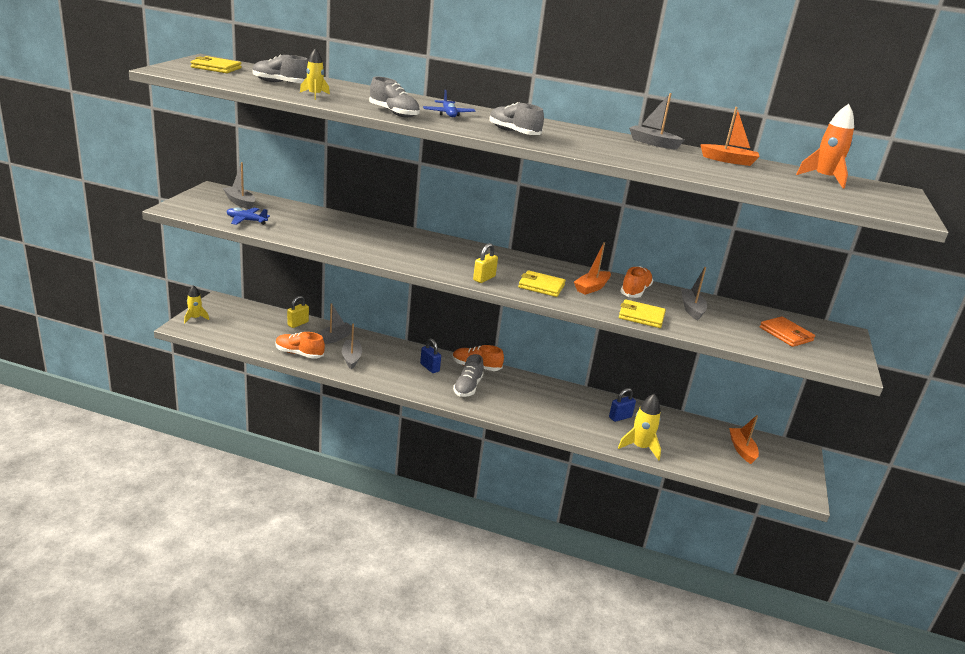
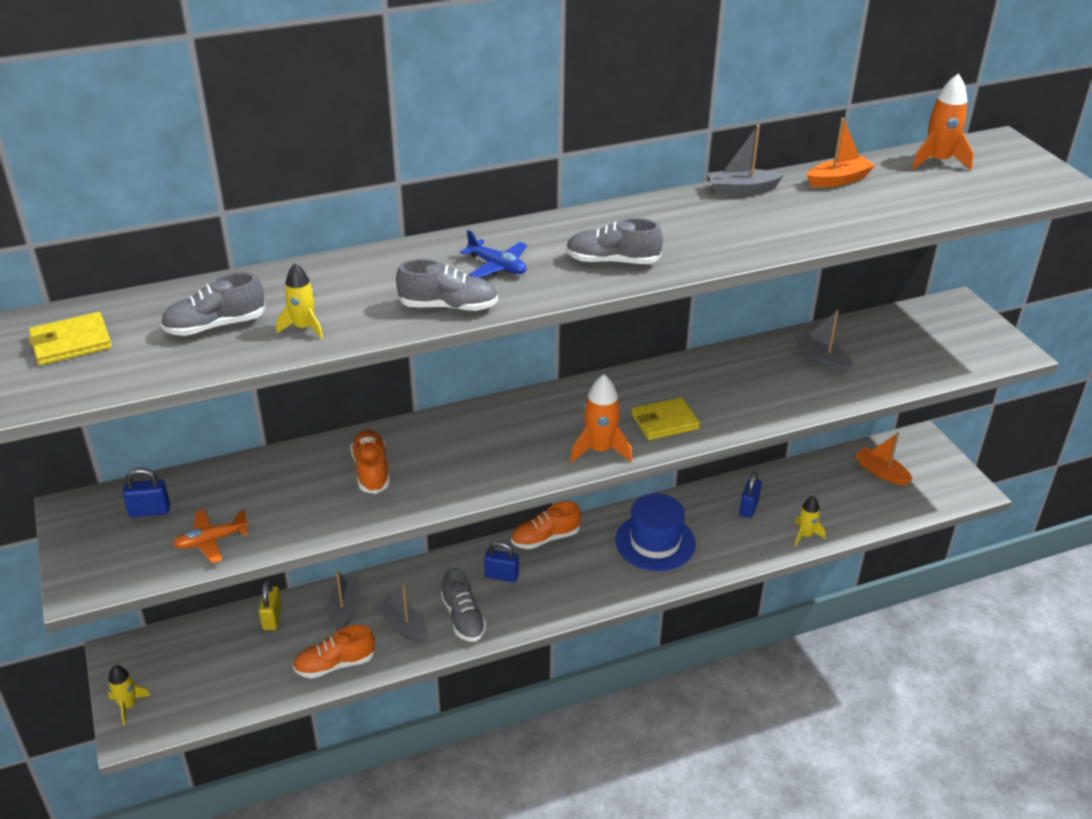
camera: 35 degrees left, 10 degrees up
(240, 202) = (150, 511): grey boat -> blue padlock
(246, 220) = (211, 541): blue plane -> orange plane
(468, 387) = (572, 575): grey shoe -> grey shoe (463, 618)
(484, 278) = (600, 450): yellow padlock -> orange rocket
(537, 400) = (655, 542): none -> blue hat
(591, 288) = (708, 389): orange boat -> none
(635, 291) = (748, 366): orange shoe -> orange shoe (371, 471)
(640, 447) = (805, 535): yellow rocket -> yellow rocket, size x0.66
(641, 316) = (798, 403): yellow wallet -> none
(786, 334) = (925, 341): orange wallet -> none

